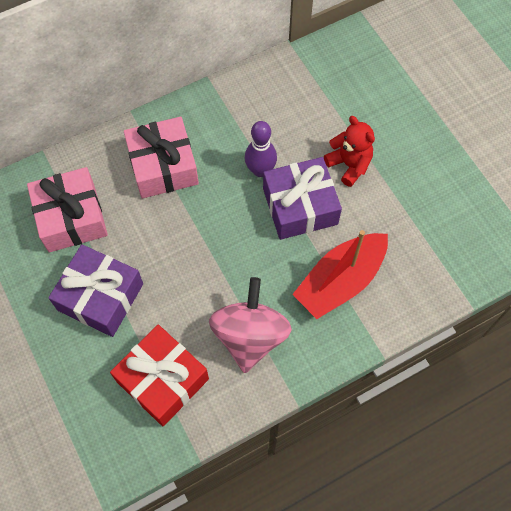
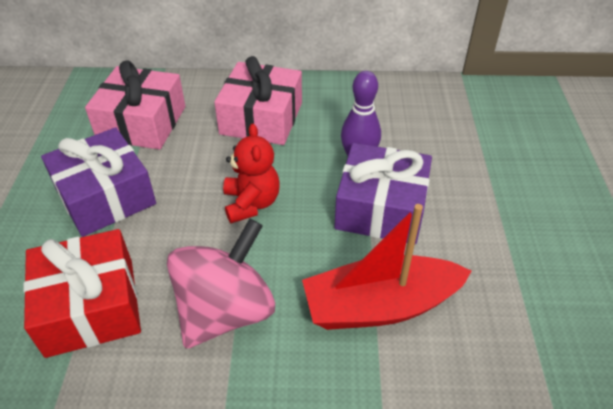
camera: 30 degrees right, 20 degrees down
(349, 165) = (466, 194): red teddy bear -> red teddy bear (251, 203)

